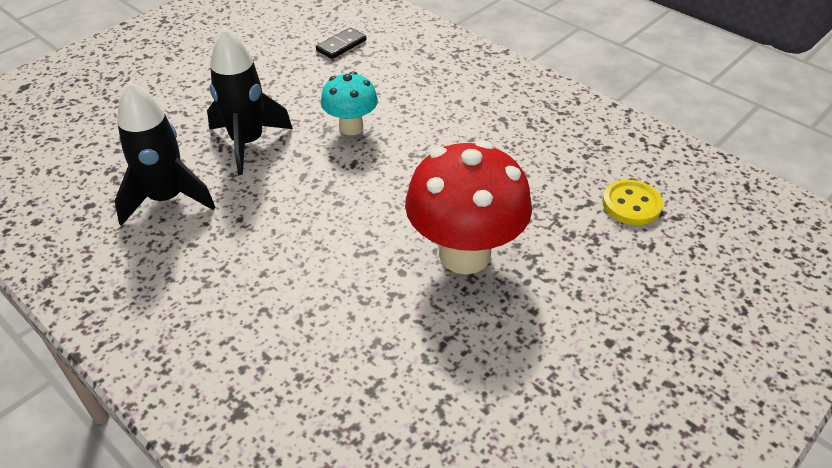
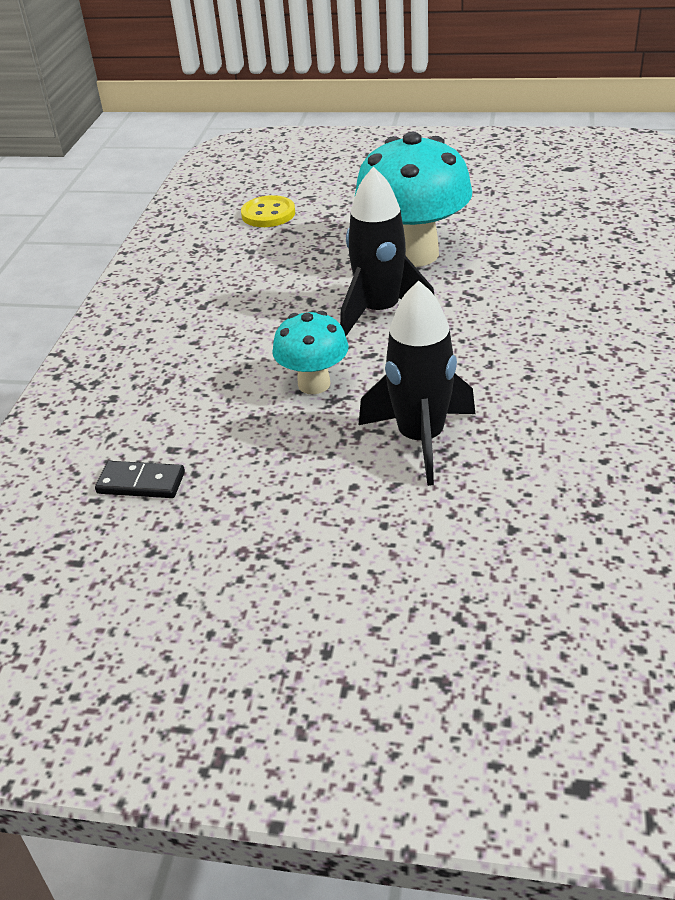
camera: 120 degrees left, 5 degrees down
(167, 199) = (569, 437): black rocket -> black rocket (380, 312)
(464, 254) = (414, 254): red mushroom -> turquoise mushroom

